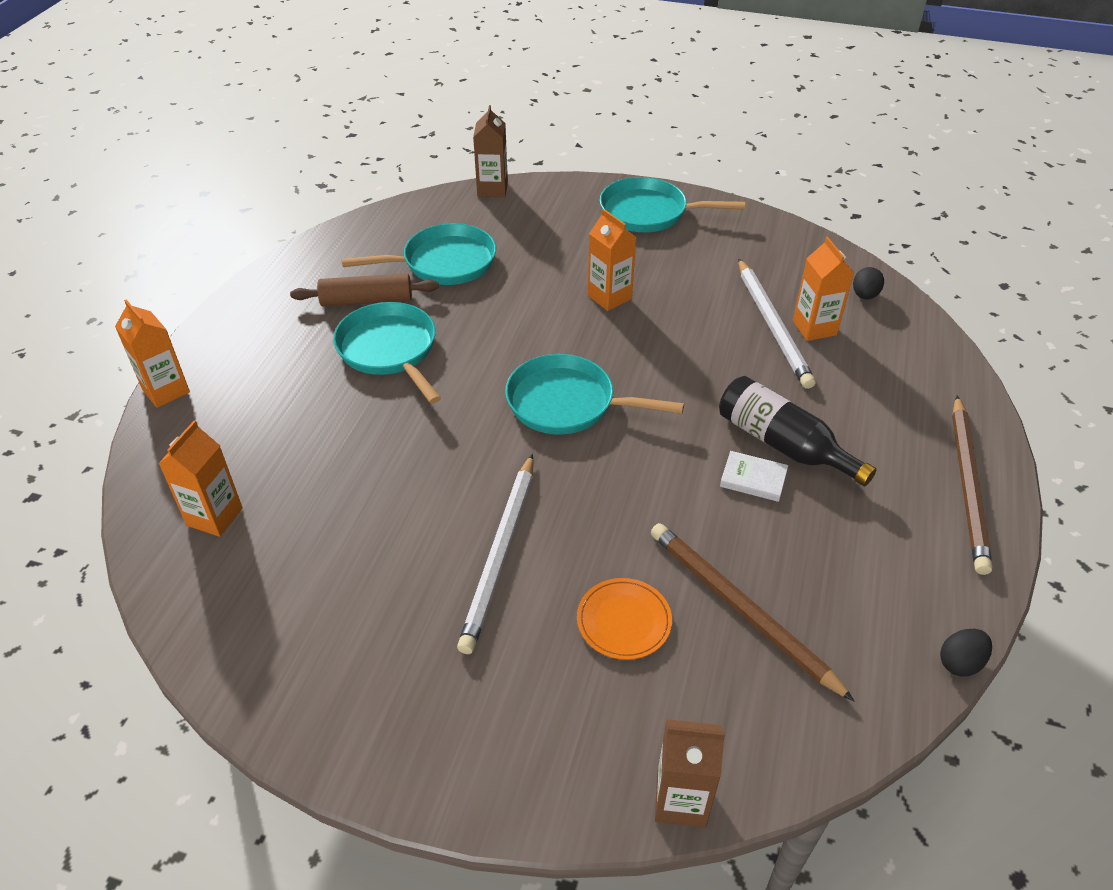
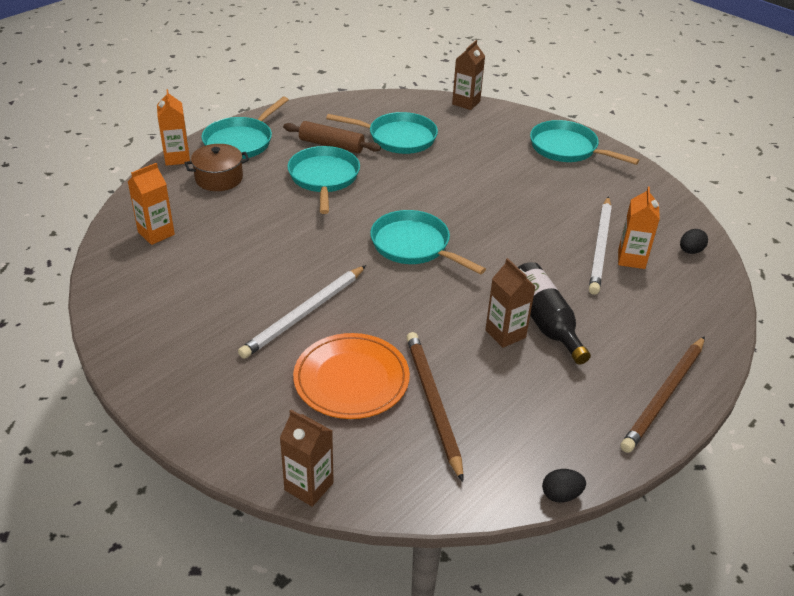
camera: 25 degrees right, 5 degrees down
(241, 336) = (241, 141): none -> turquoise pan
(248, 401) = (219, 178): none -> brown pot
(609, 297) = (494, 192): orange carton -> none
(624, 621) = (351, 379): orange plate -> orange plate, size x1.69
(753, 479) = (505, 334): white book -> brown carton

